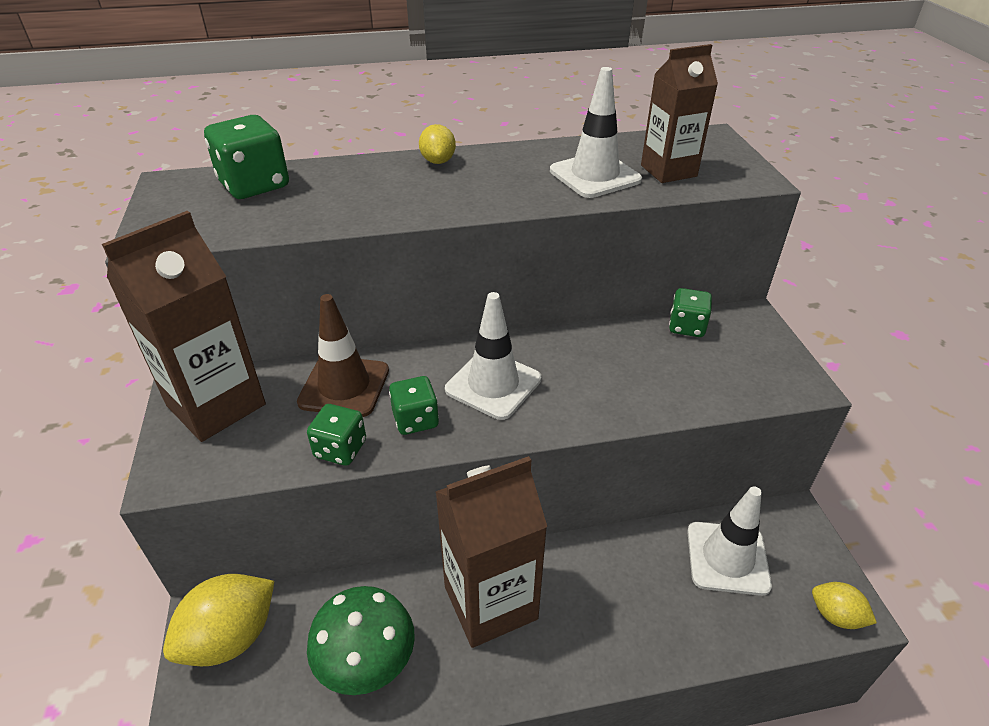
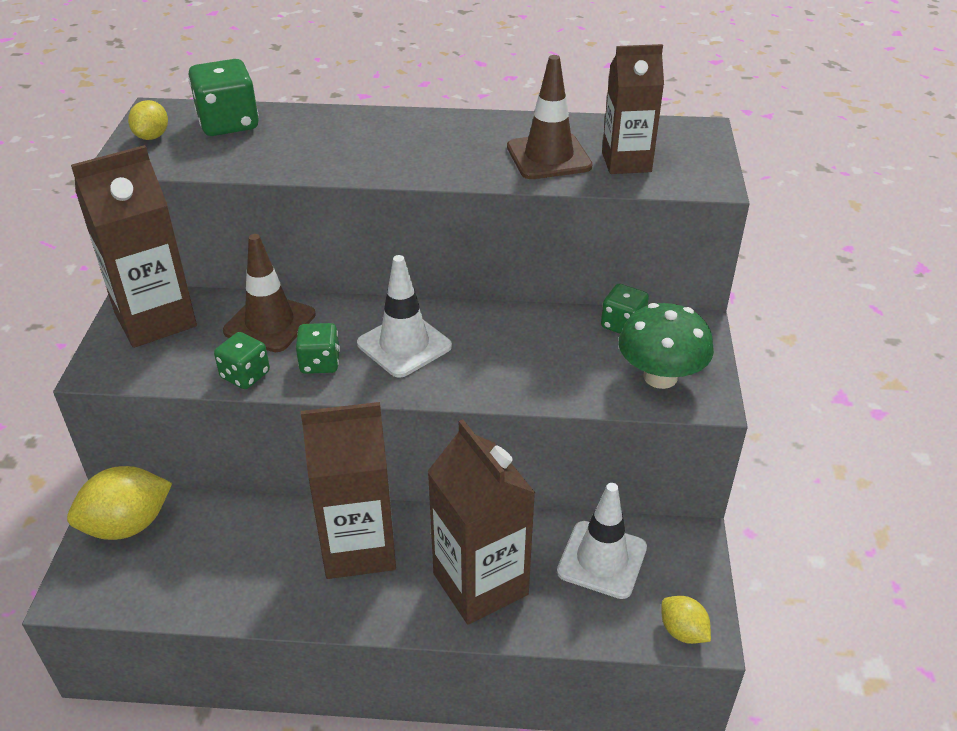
camera: 15 degrees right, 0 degrees up
(367, 662) = (233, 569): green mushroom -> green mushroom (660, 377)
(438, 161) = (406, 121): yellow lemon -> yellow lemon (152, 136)
(595, 175) = (548, 157): white traffic cone -> brown traffic cone
(627, 613) = (480, 584): none -> brown carton

